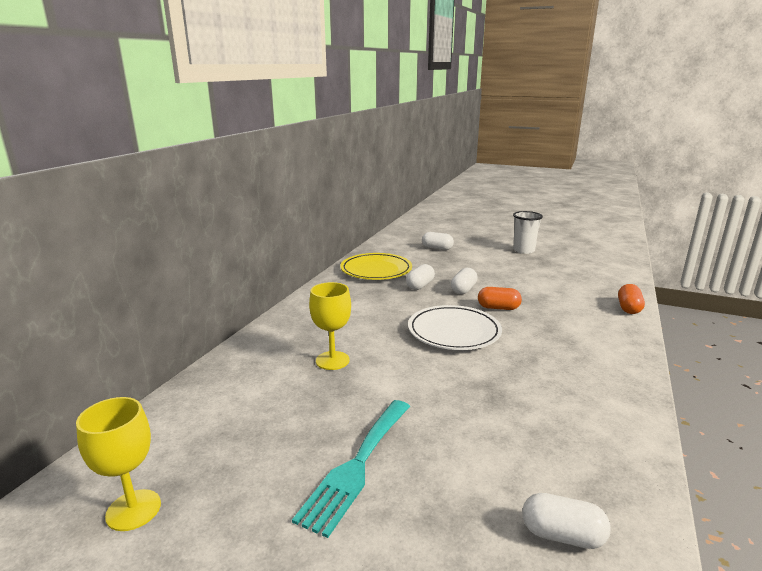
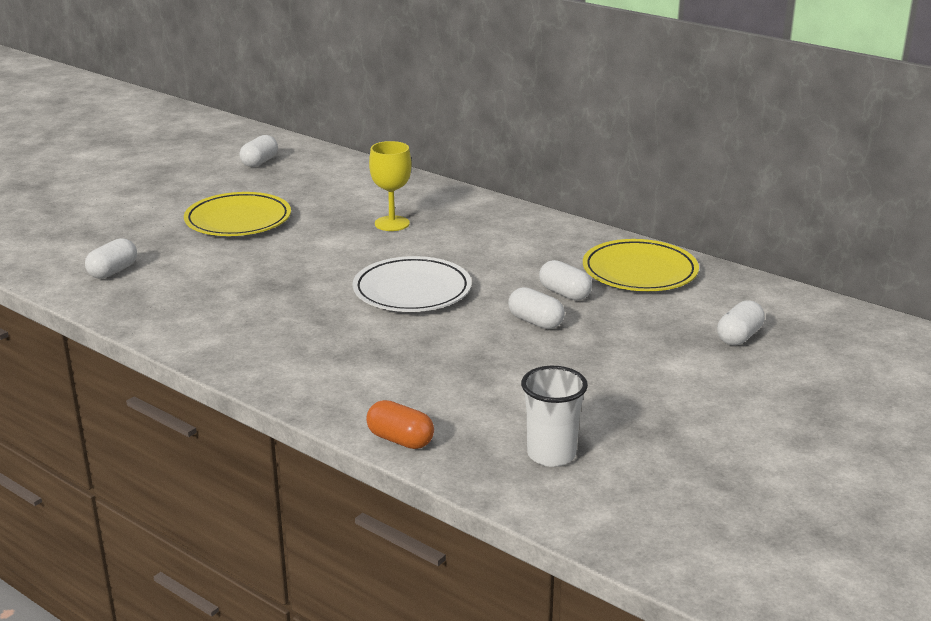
camera: 105 degrees right, 5 degrees up
(133, 510) = (259, 162): yellow goblet -> white capsule
(357, 465) = (238, 220): turquoise fork -> yellow plate
(498, 308) = (460, 333): orange capsule -> none
(523, 250) = (712, 426): white cup -> white cup (551, 454)

